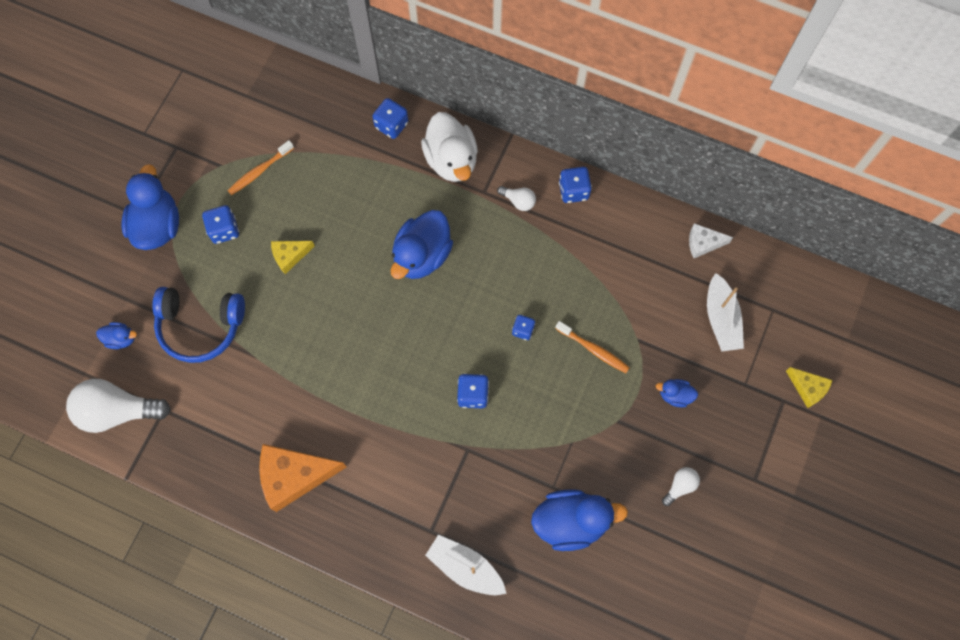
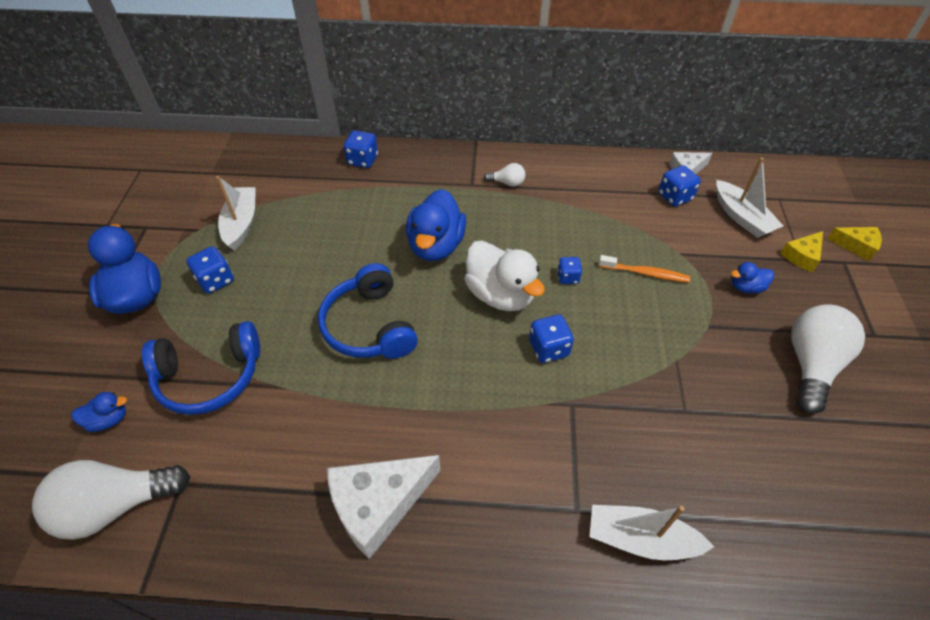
camera: 20 degrees left, 20 degrees down
(259, 171) = (241, 223): orange toothbrush -> white boat
(290, 256) = (296, 283): yellow cheese -> yellow cheese (802, 256)
(294, 476) = (378, 504): orange cheese -> white cheese
(337, 321) = (370, 326): none -> blue headphones
(451, 160) = (430, 170): white duck -> white duck (500, 295)
(571, 521) = (727, 440): blue duck -> none
(573, 191) = (552, 164): blue dice -> blue dice (675, 197)
(680, 486) = (811, 365): white light bulb -> white light bulb, size x2.13

